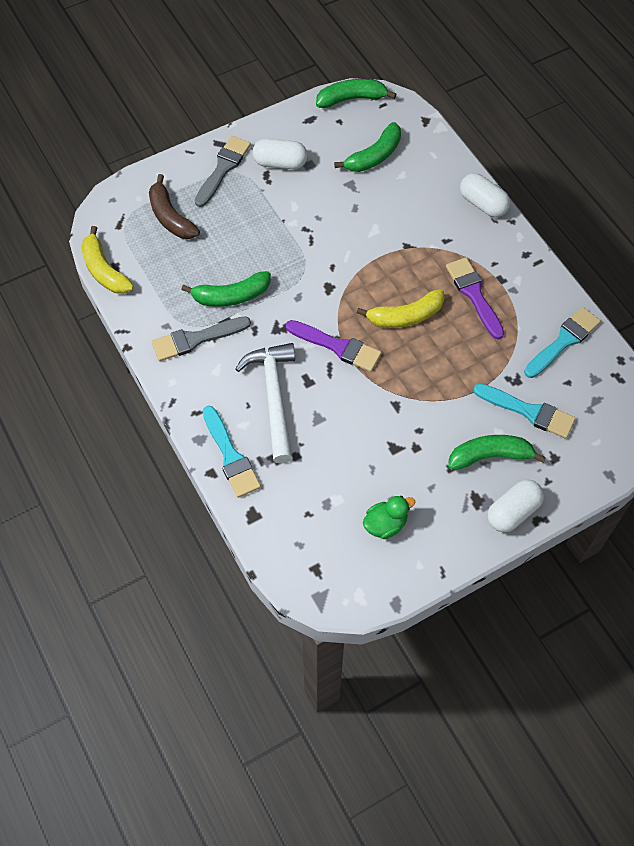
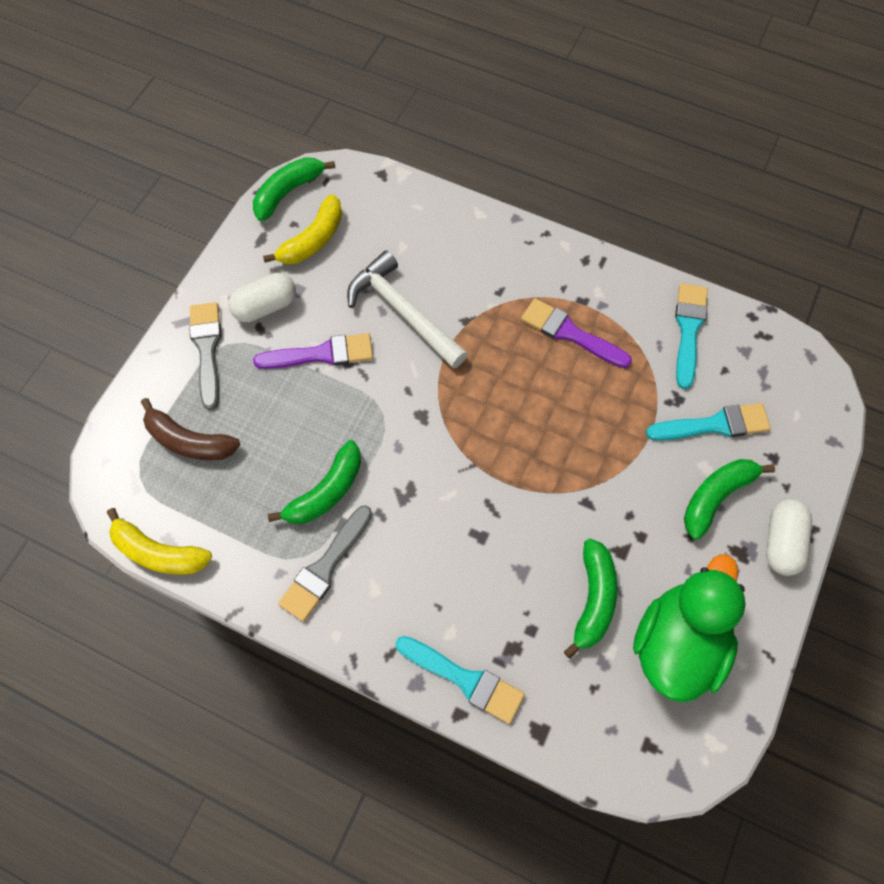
camera: 35 degrees left, 5 degrees up
(273, 397) = (459, 579): white hammer -> white hammer (403, 312)
(337, 347) = (480, 477): purple brush -> purple brush (321, 354)
(374, 156) = (359, 242): green banana -> green banana (593, 599)
(385, 524) = (677, 643): green duck -> green duck, size x2.08
(405, 316) = (522, 399): yellow banana -> yellow banana (313, 240)
(482, 204) = (505, 231): white capsule -> none

